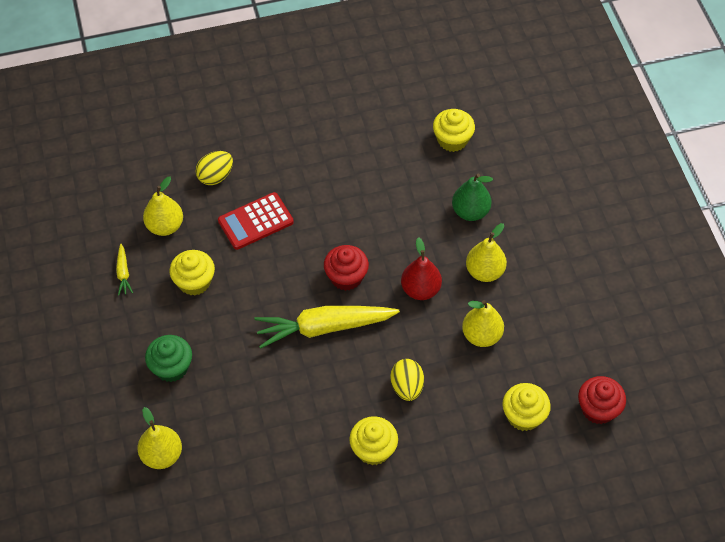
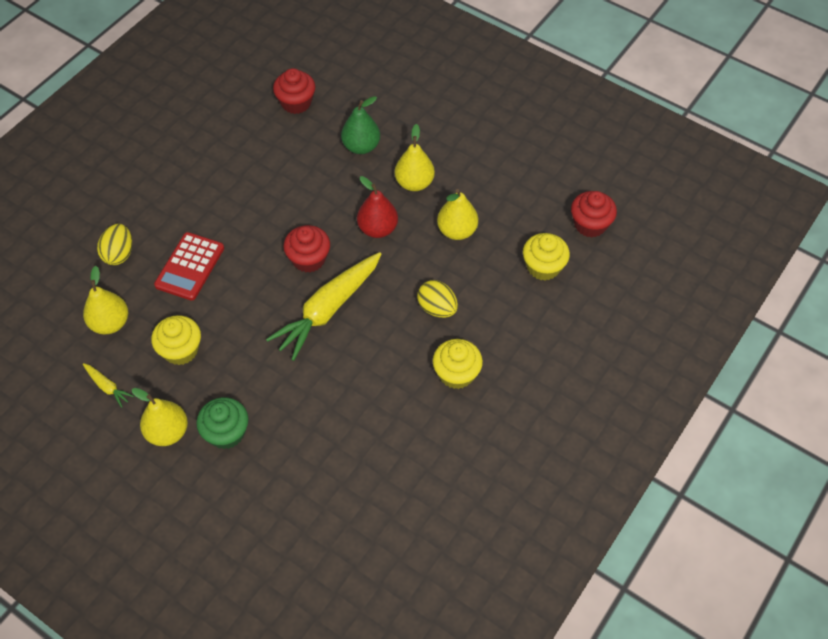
camera: 40 degrees left, 0 degrees up
(162, 455) = (286, 509): yellow pear -> yellow pear (168, 432)
(452, 140) = (296, 103): yellow cupcake -> red cupcake

